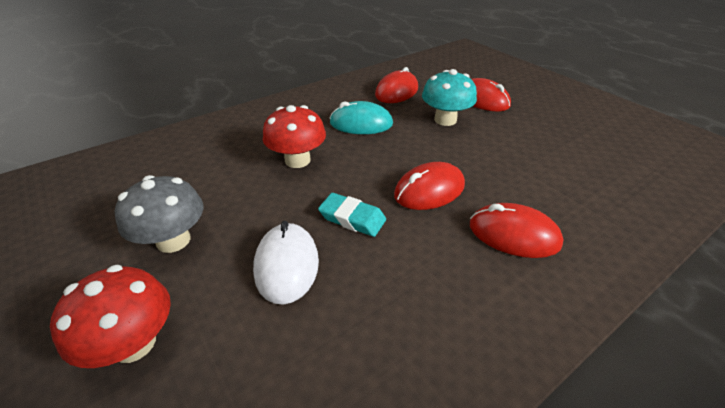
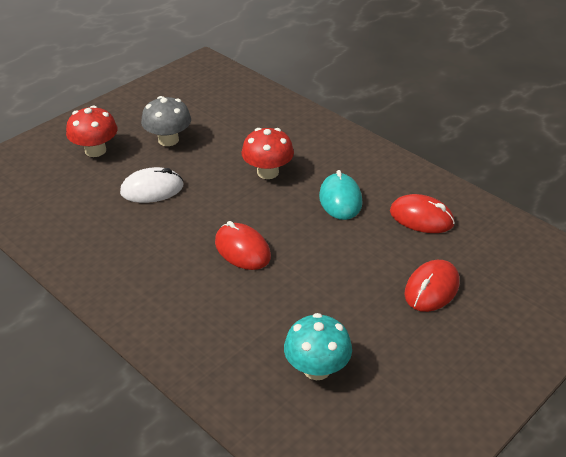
camera: 80 degrees right, 0 degrees up
(352, 218) = (200, 211): turquoise eraser -> none
(445, 120) = (369, 257): turquoise mushroom -> turquoise mushroom (317, 369)
(513, 234) = (194, 298): red mouse -> none

